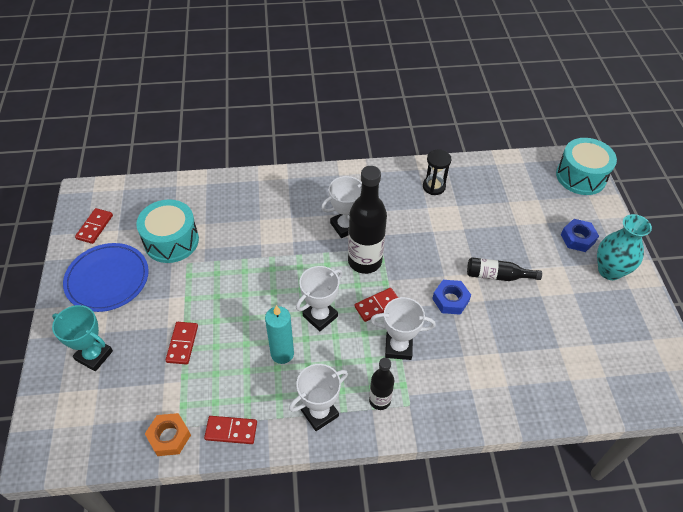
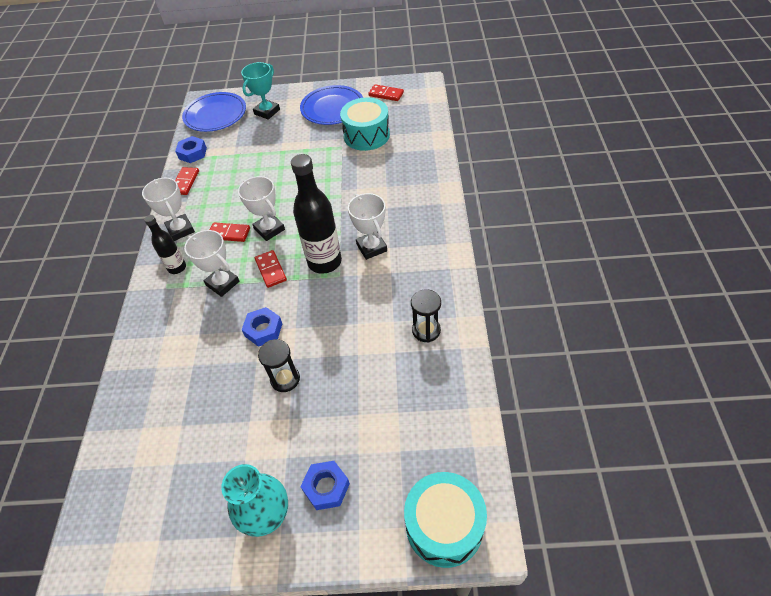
camera: 100 degrees right, 0 degrees up
(82, 426) = (215, 115): none -> blue plate
(169, 437) = (192, 153): orange nut -> blue nut
(182, 344) = (264, 152): red domino -> red domino (229, 233)
(282, 353) = (239, 206): turquoise candle -> none
(398, 347) = (222, 283): white trophy -> white trophy turned 60 degrees counterclockwise
(497, 276) = (285, 379): black bottle -> black hourglass

